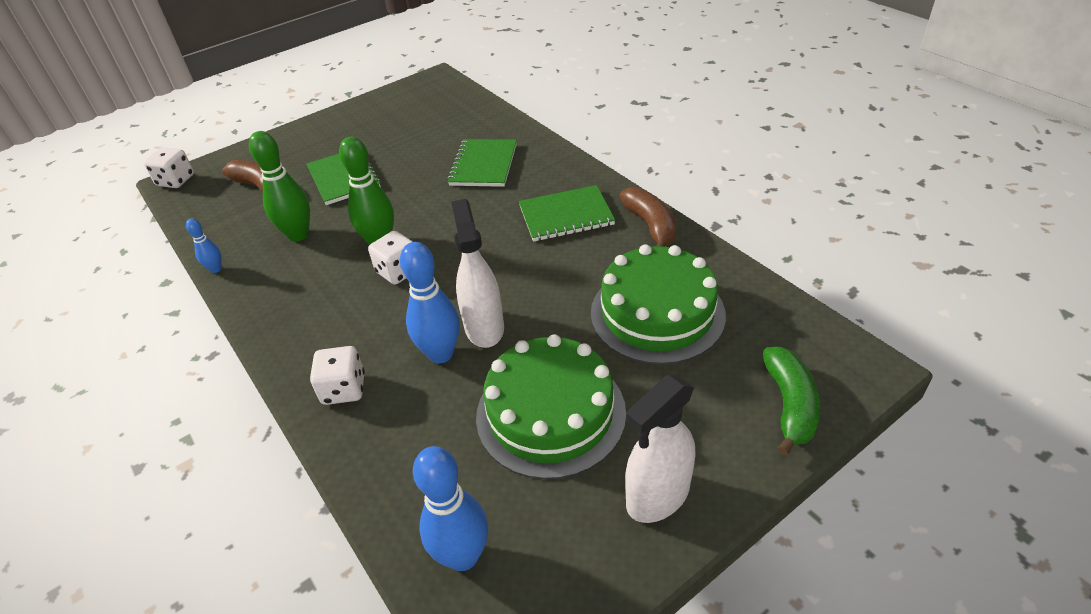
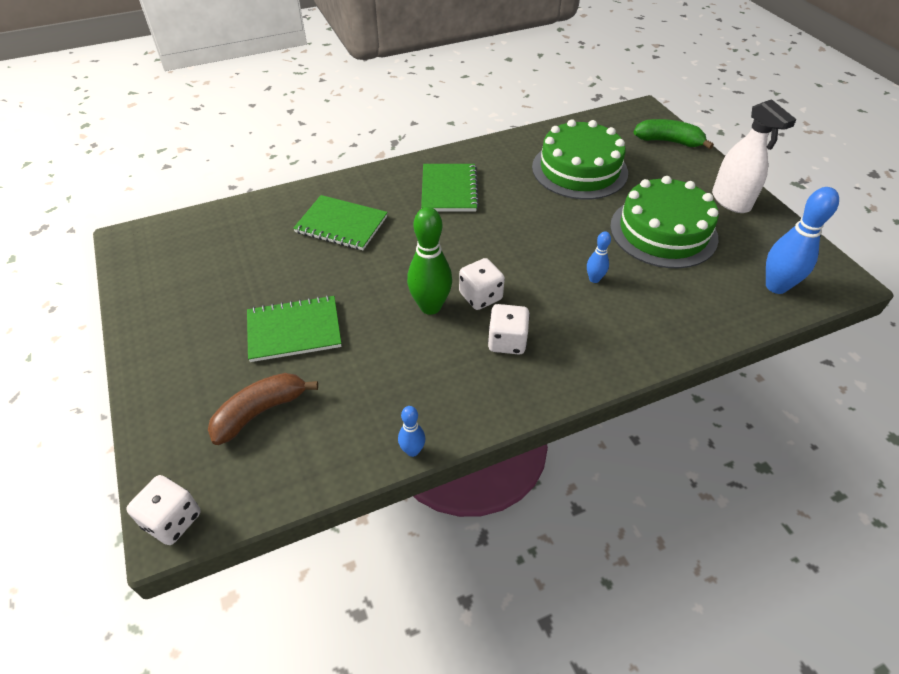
camera: 80 degrees left, 5 degrees up
(298, 235) = (384, 372): green bowling pin -> none
(344, 389) = (622, 340): white dice -> white dice (507, 341)
(441, 354) = (594, 279): blue bowling pin -> blue bowling pin, size x0.52
(484, 327) = (570, 252): white spray bottle -> none
(650, 226) = (483, 153): brown banana -> none

